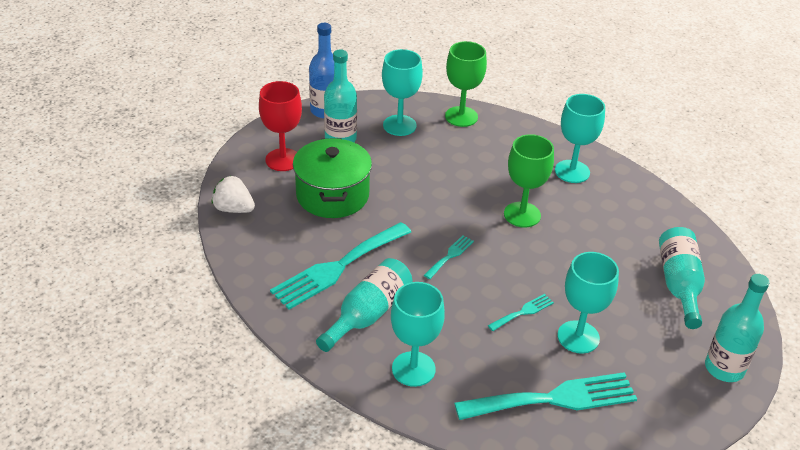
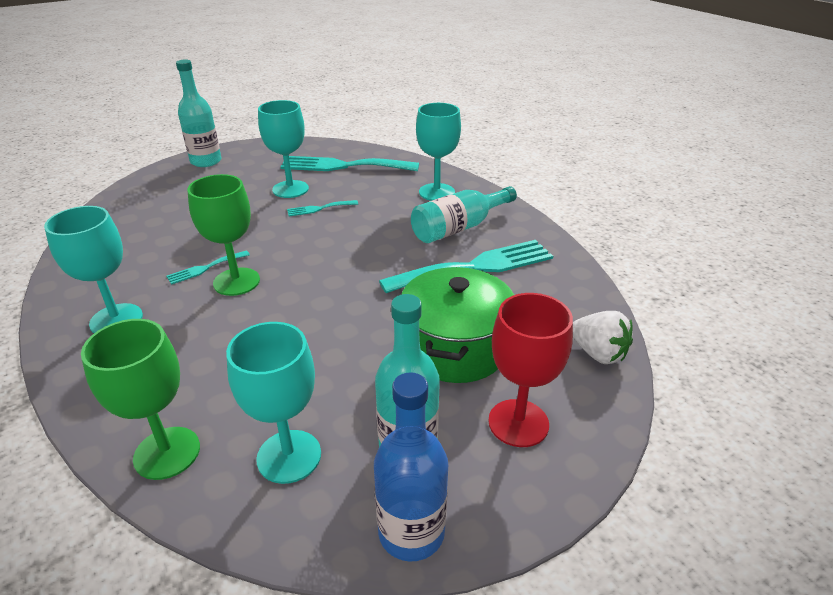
camera: 160 degrees left, 5 degrees down
(450, 256) = (350, 257): turquoise fork -> turquoise fork (205, 268)
(679, 284) = (164, 204): turquoise bottle -> none

